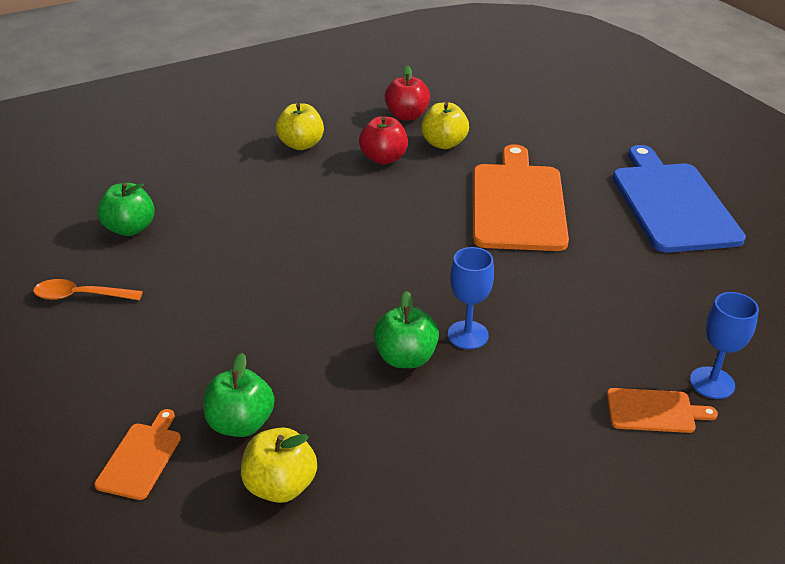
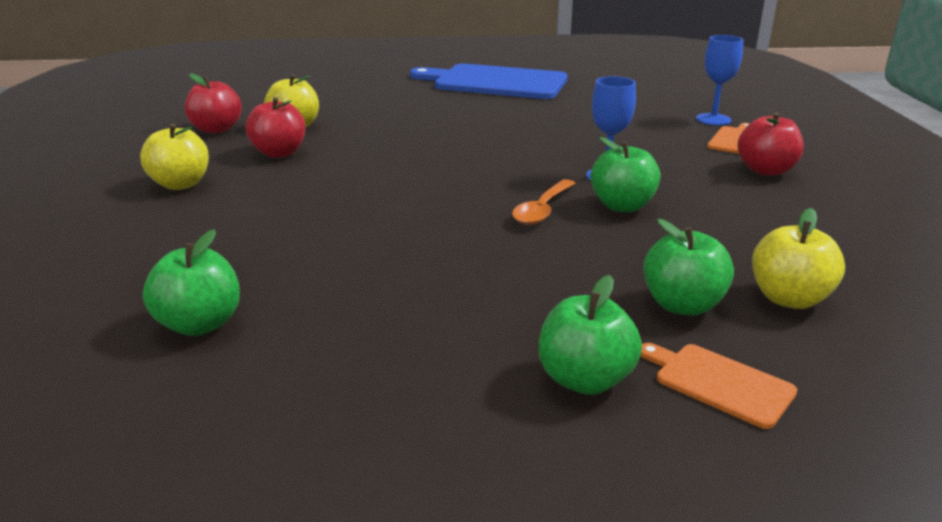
camera: 65 degrees left, 10 degrees down
(80, 296) = (325, 391): orange spoon -> orange spoon (542, 210)
(124, 393) = (585, 380): none -> green apple
(517, 203) = (433, 122): orange cutting board -> none
(574, 445) = (765, 170): none -> red apple

